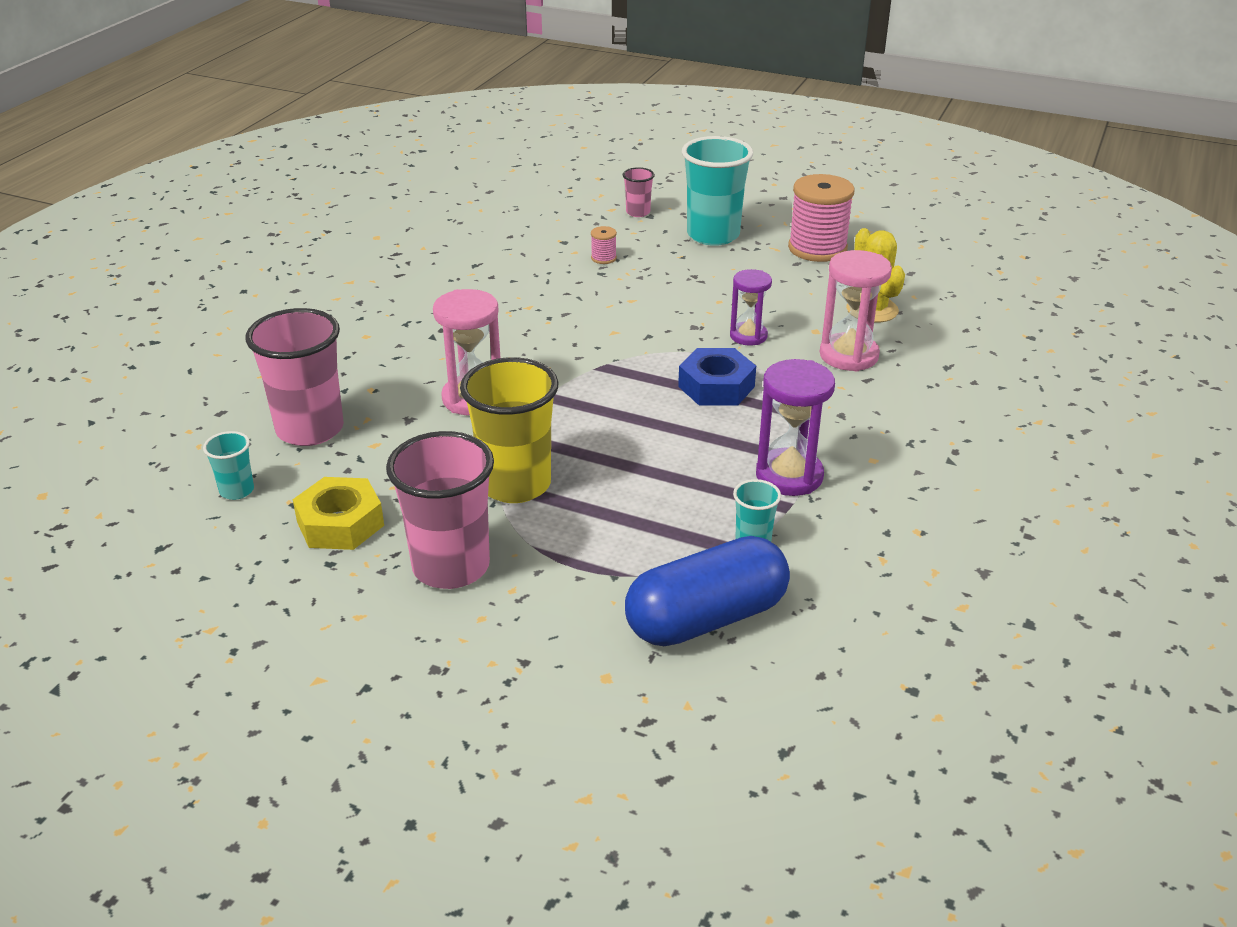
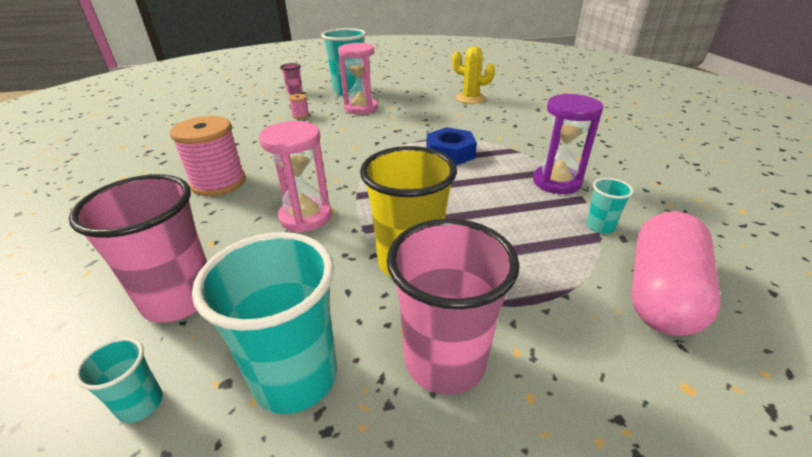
camera: 35 degrees left, 0 degrees up
(340, 523) = (295, 377): yellow nut -> turquoise cup
(706, 618) = (660, 292): blue capsule -> pink capsule
(748, 336) = (430, 125): purple hourglass -> none
(817, 248) = (408, 83): pink spool -> pink spool (219, 183)
(848, 355) = (490, 118): pink hourglass -> pink hourglass (361, 108)

